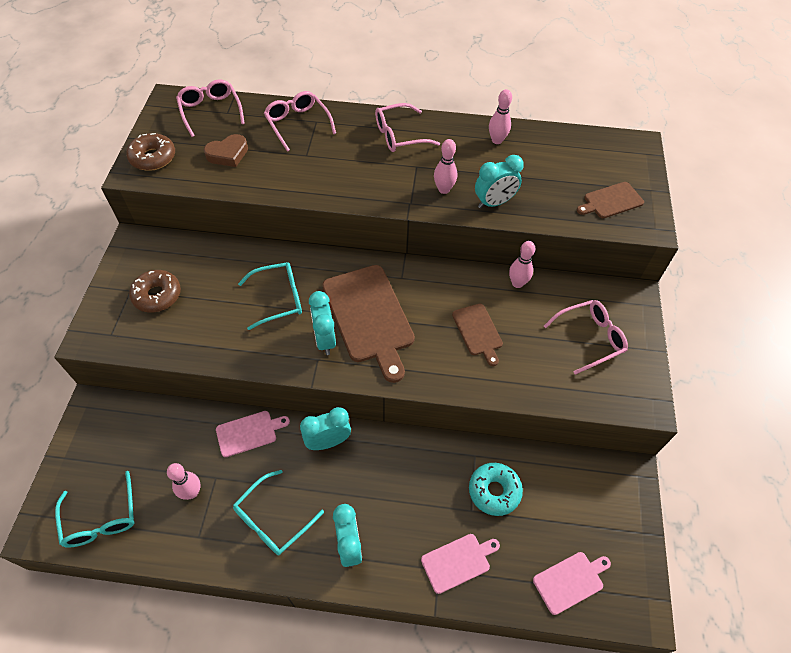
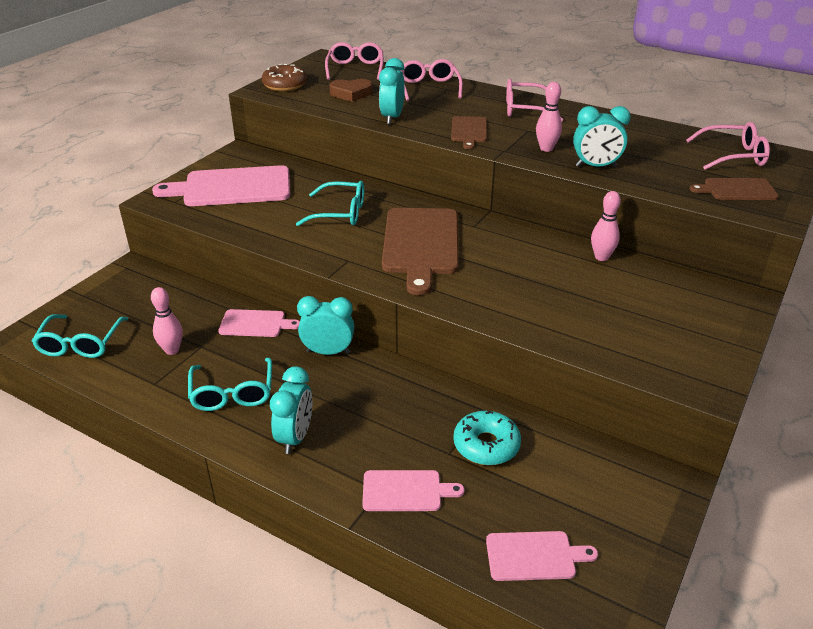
camera: 25 degrees right, 20 degrees down
(157, 295) = (232, 187): brown donut -> pink cutting board
(273, 520) = (232, 393): turquoise glasses -> turquoise glasses turned 75 degrees counterclockwise
(325, 339) = (365, 249): turquoise clock -> turquoise clock (392, 118)
(478, 331) = (532, 281): brown cutting board -> brown cutting board (469, 131)
(497, 140) = (628, 129): pink bowling pin -> none
(590, 338) = (665, 317): pink glasses -> pink glasses (733, 156)

